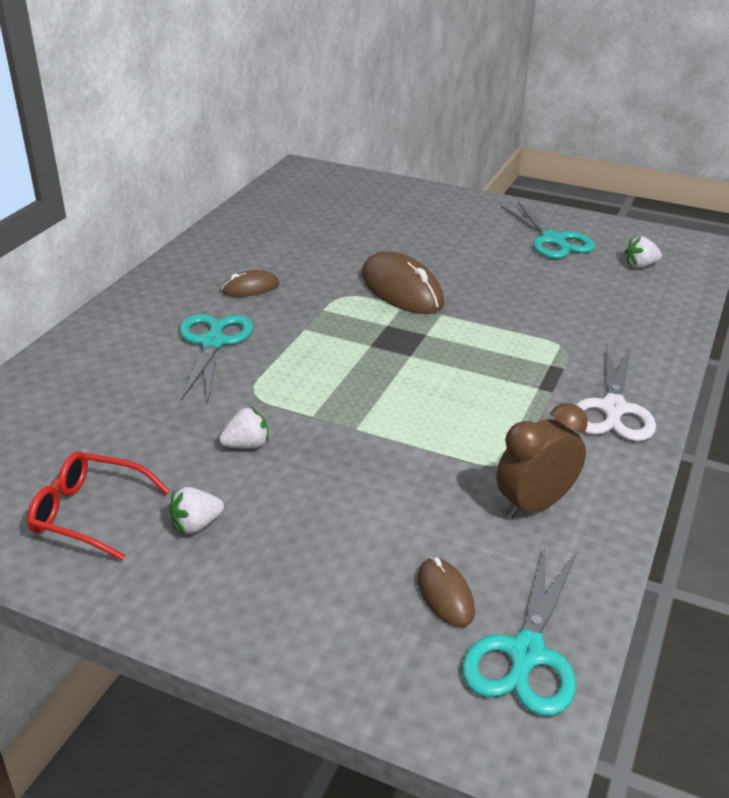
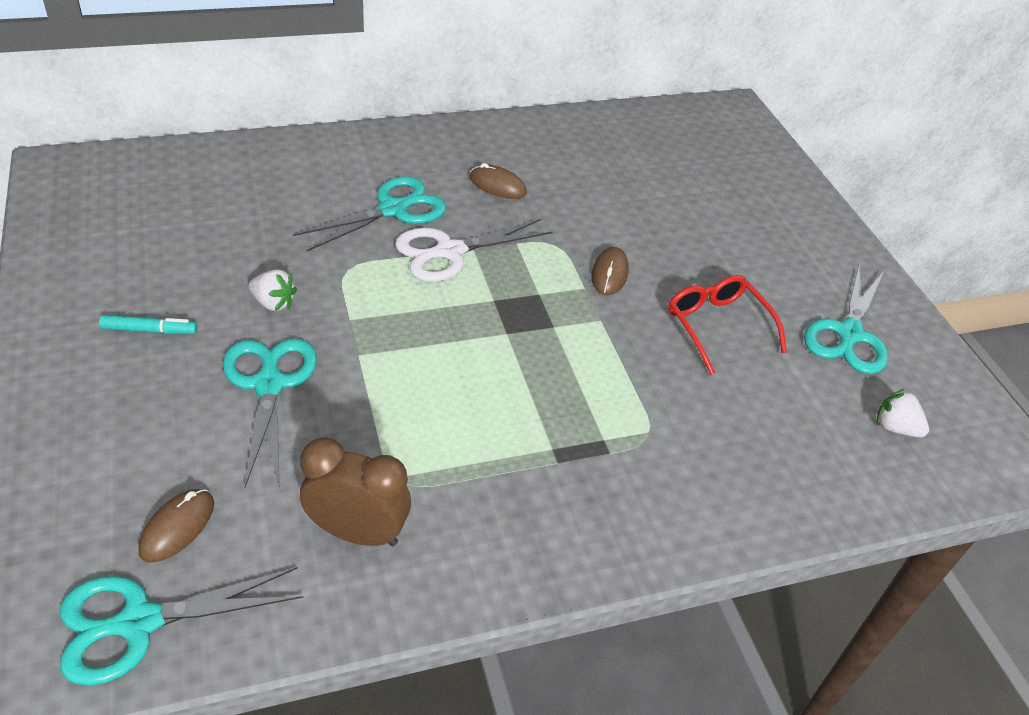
camera: 45 degrees right, 10 degrees up
(89, 513) = (118, 269): red glasses -> red glasses (717, 327)
(196, 525) = (149, 330): white strawberry -> turquoise marker
(339, 485) = (269, 385): none -> turquoise scissors
(401, 290) = (609, 274): brown mouse -> brown mouse, size x0.53
(613, 409) = (578, 525): white scissors -> white scissors (450, 252)

